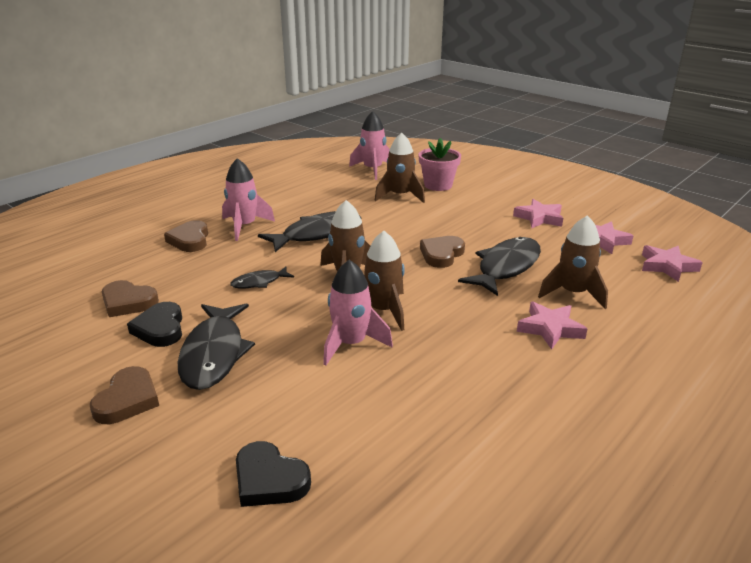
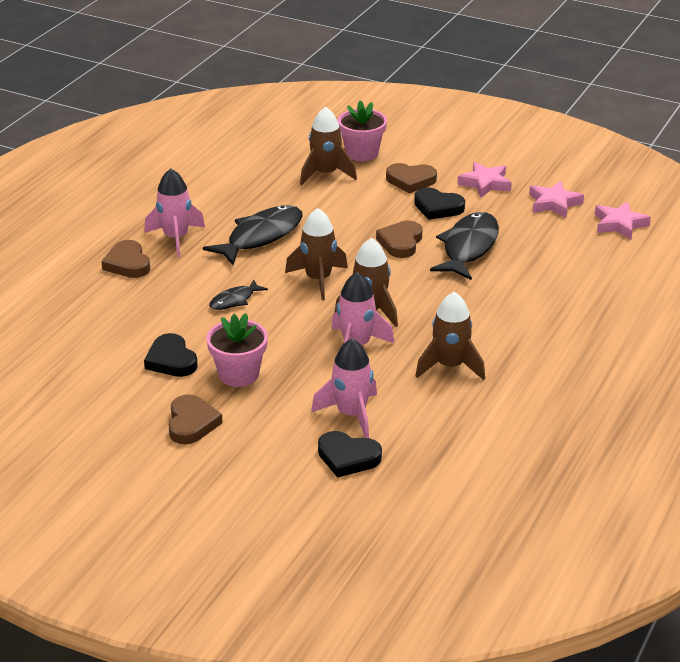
camera: 15 degrees left, 5 degrees up
(128, 302) = (118, 340): brown heart -> brown heart (411, 180)
(214, 354) = (238, 374): black fish -> pink flower pot
(372, 170) = (276, 140): pink rocket -> pink rocket (351, 414)
(488, 231) = (438, 207): none -> black heart
(550, 329) = (525, 304): pink star -> none
(573, 293) = (538, 266): brown rocket -> brown rocket (450, 366)

